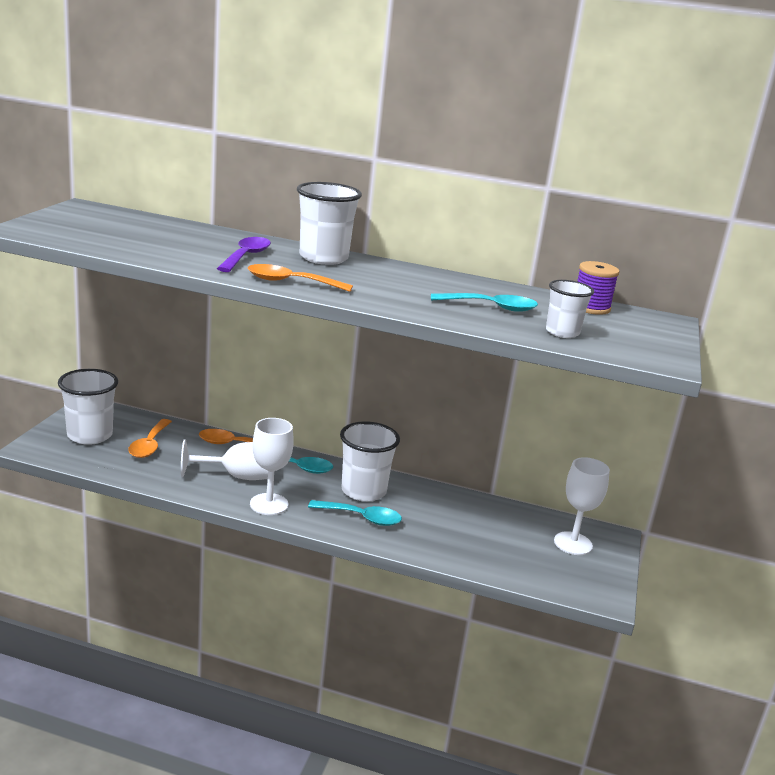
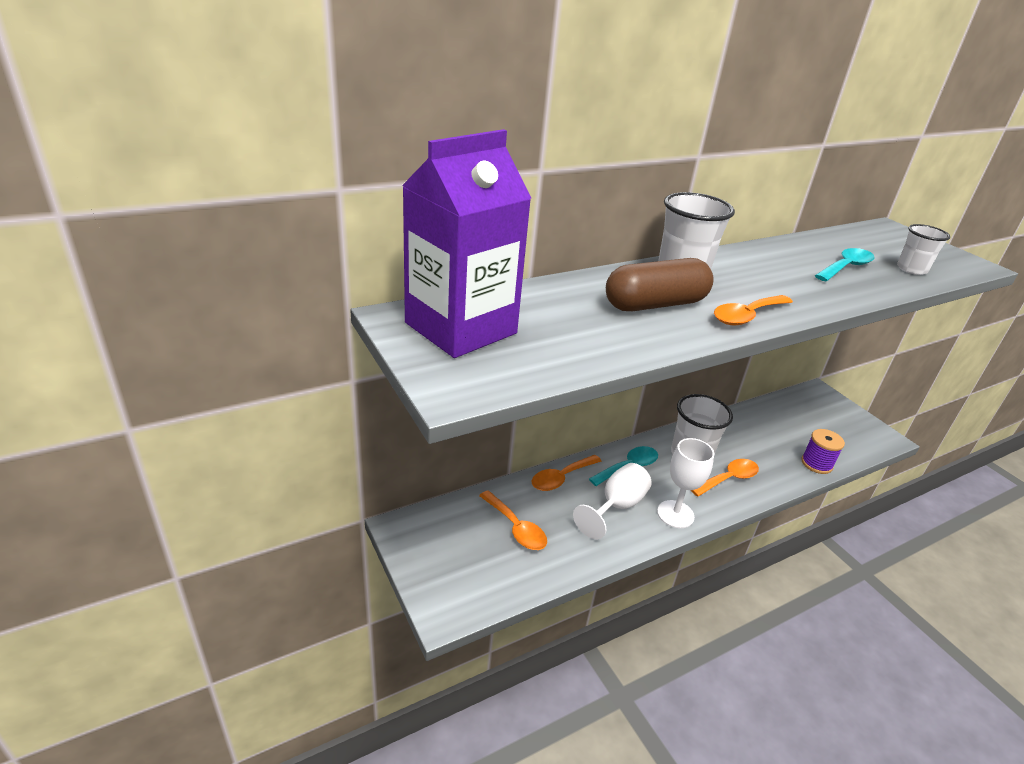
camera: 45 degrees left, 10 degrees up
(90, 435) = (459, 557): white cup -> none
(98, 219) = (461, 328): none -> purple carton
(246, 256) = (655, 304): purple spoon -> brown capsule
(362, 518) = (728, 479): turquoise spoon -> orange spoon
(573, 543) = (819, 411): white goblet -> none
(591, 307) = (857, 237): purple spool -> purple spool (816, 464)

